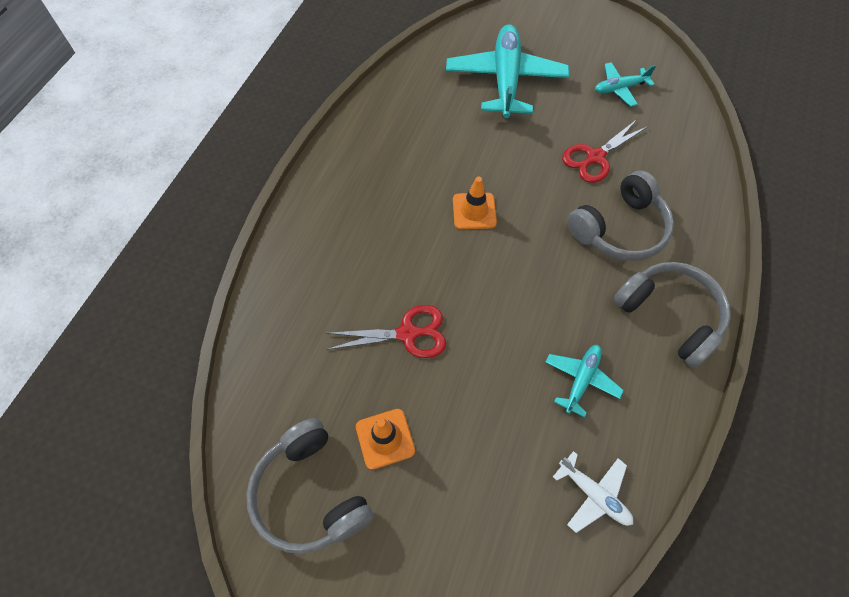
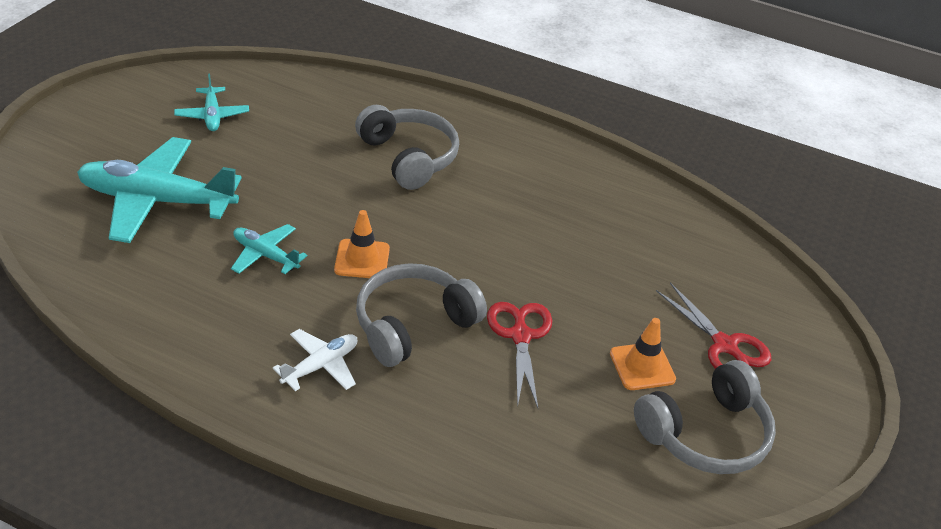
camera: 90 degrees left, 20 degrees down
(581, 380) = (576, 216): turquoise plane -> turquoise plane (265, 255)
(593, 494) = (683, 230): white plane -> white plane (320, 366)
(595, 157) = (309, 154): red scissors -> red scissors (725, 346)
(669, 316) = (512, 148): grey headphones -> grey headphones (413, 325)

